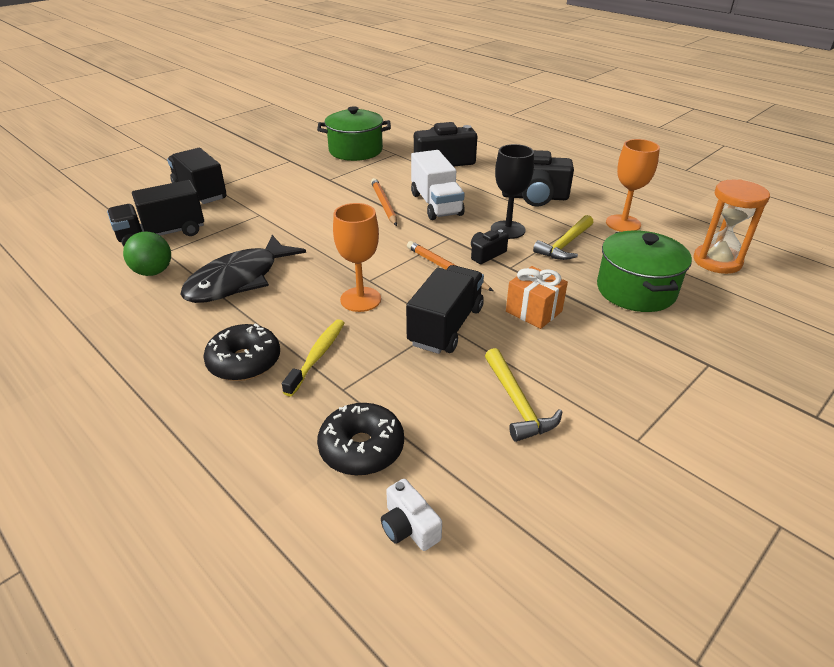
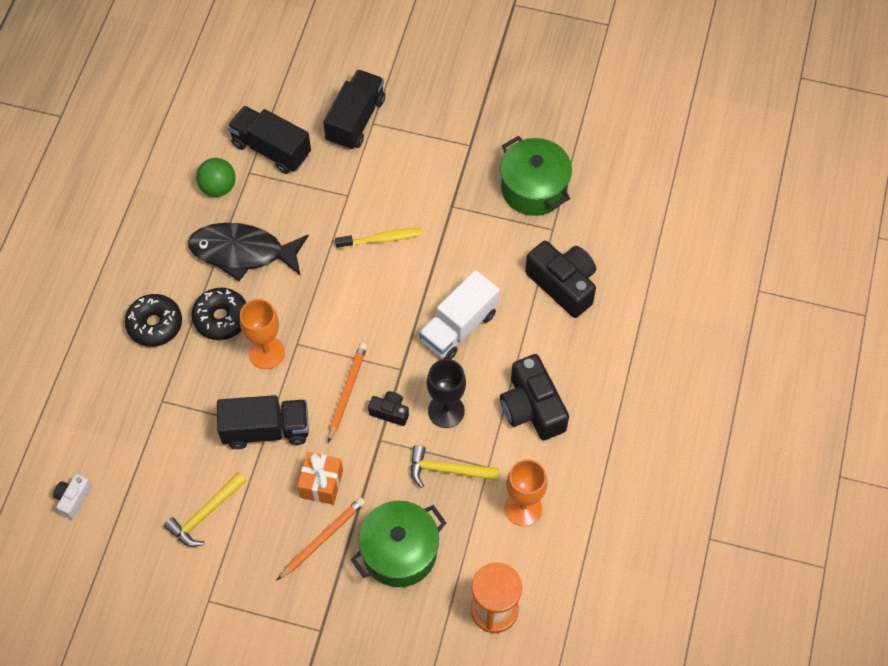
camera: 60 degrees right, 25 degrees up
(317, 356) = (185, 365): yellow toothbrush -> yellow toothbrush (381, 239)
(361, 448) = (116, 442): black donut -> black donut (221, 318)
(384, 204) = (430, 282): orange pencil -> orange pencil (322, 538)

